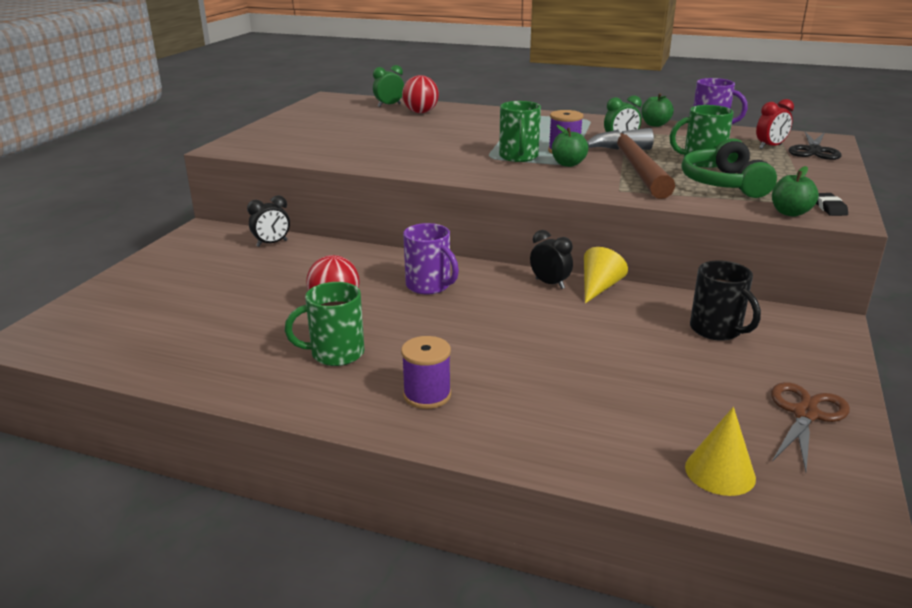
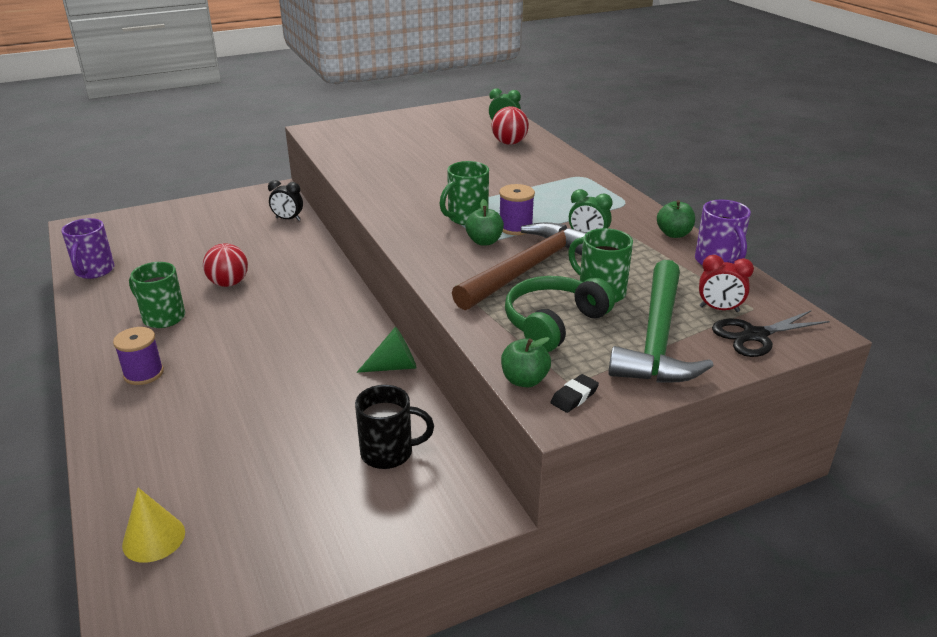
camera: 45 degrees right, 5 degrees up
(429, 286) = (300, 300): purple mug -> purple mug (94, 271)
(550, 284) = (370, 343): black clock -> none
(599, 287) = (394, 366): yellow cone -> green cone
(717, 330) = (388, 453): black mug -> black mug turned 105 degrees counterclockwise
(784, 169) = (657, 338): none -> green hammer
(805, 414) = (286, 552): brown scissors -> none

